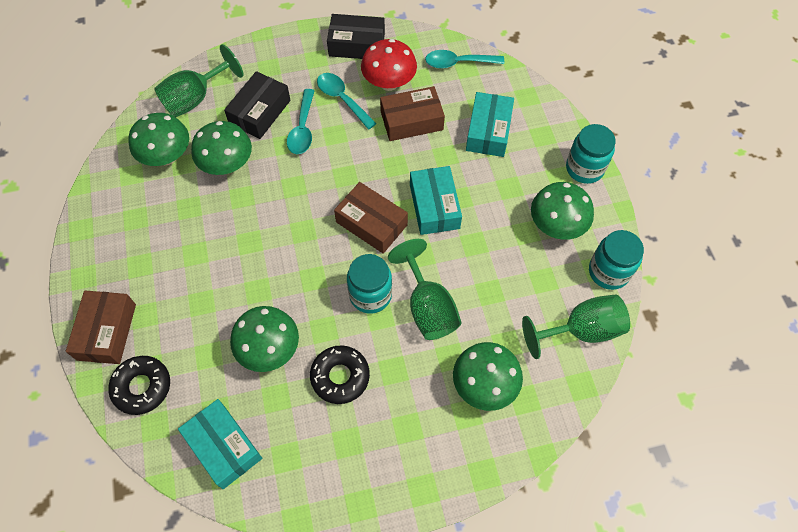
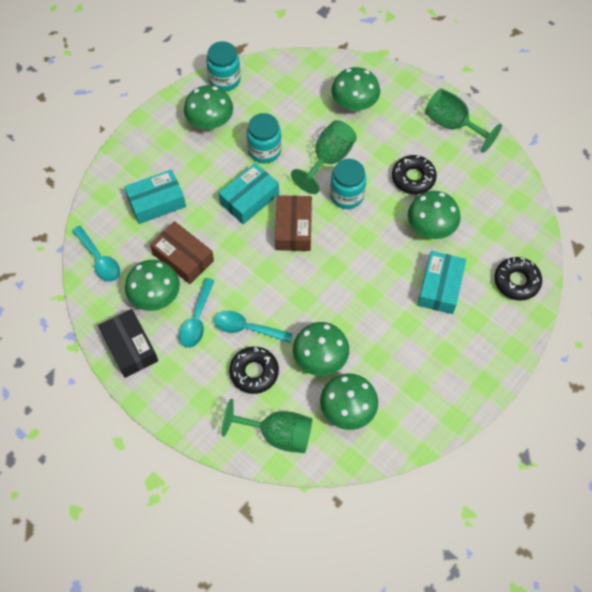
camera: 125 degrees left, 0 degrees up
(106, 332) = (505, 333): brown box -> none
(223, 447) = (506, 210): turquoise box -> turquoise box (440, 287)
(260, 112) = (254, 372): black box -> black donut
(302, 129) = (247, 328): turquoise spoon -> turquoise spoon turned 135 degrees counterclockwise
(389, 83) = (155, 296): red mushroom -> green mushroom
(581, 330) = (278, 75): green goblet -> green goblet (453, 125)
(584, 168) = (148, 128): turquoise jar -> turquoise jar (264, 151)

